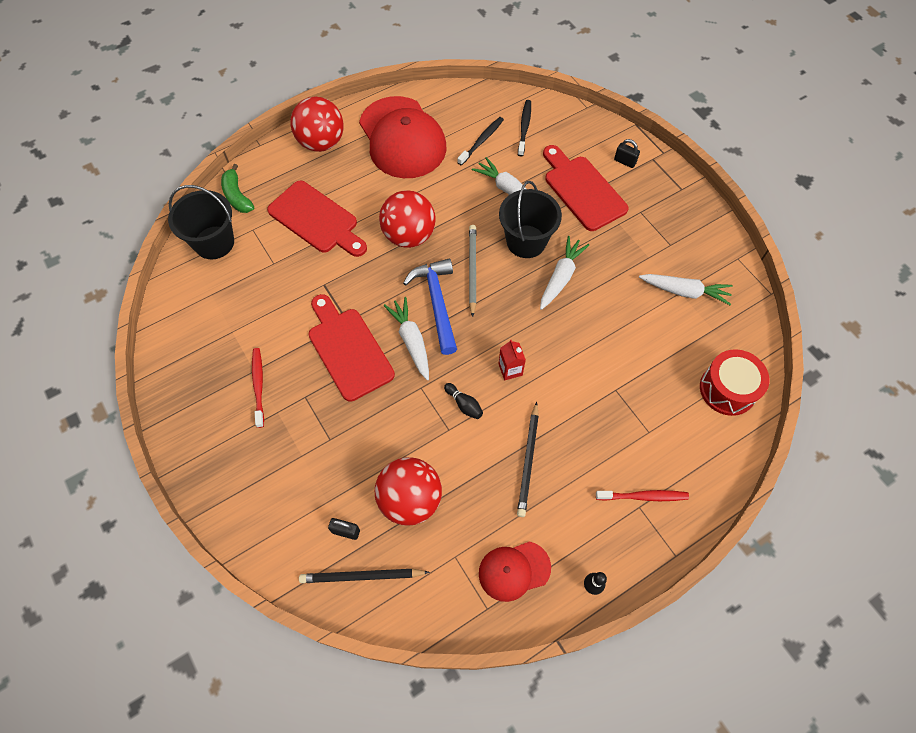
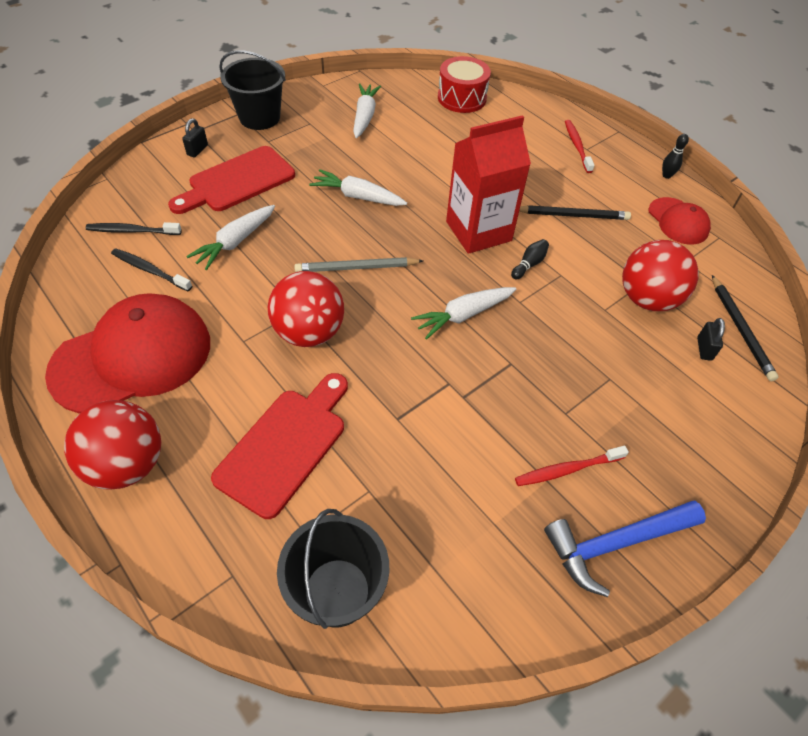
camera: 100 degrees left, 10 degrees down
(237, 196) = (237, 577): green banana -> none
(348, 350) = (490, 376): red cutting board -> none
(437, 303) = (407, 296): blue hammer -> blue hammer (615, 543)
(510, 369) = (478, 231): red carton -> red carton, size x2.41
(526, 241) = (312, 224): black bucket -> black bucket (259, 117)

